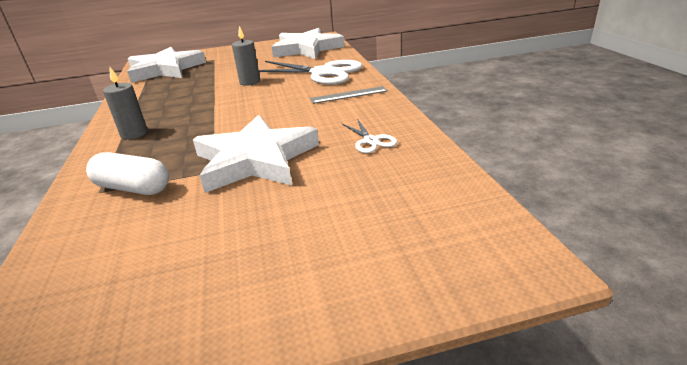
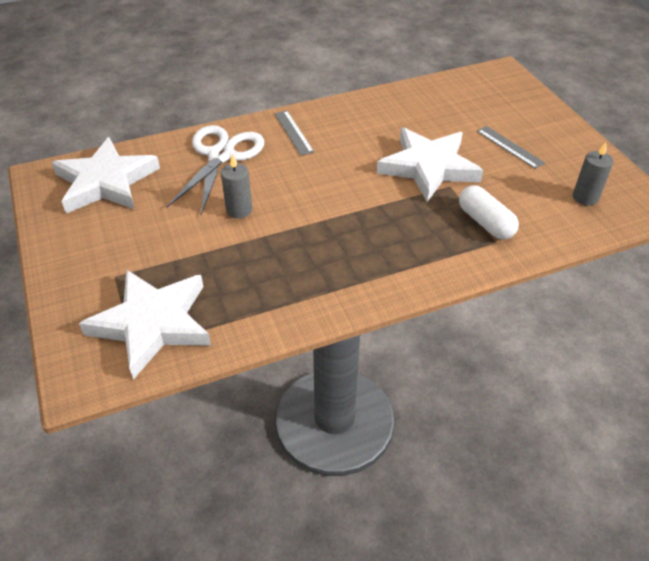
camera: 100 degrees left, 15 degrees up
(133, 188) = (485, 222): white capsule -> white capsule turned 45 degrees counterclockwise
(134, 134) = (389, 263): grey candle -> grey candle (585, 197)
(265, 229) = (509, 147): none -> grey ruler
(371, 141) = (390, 115): white scissors -> none

